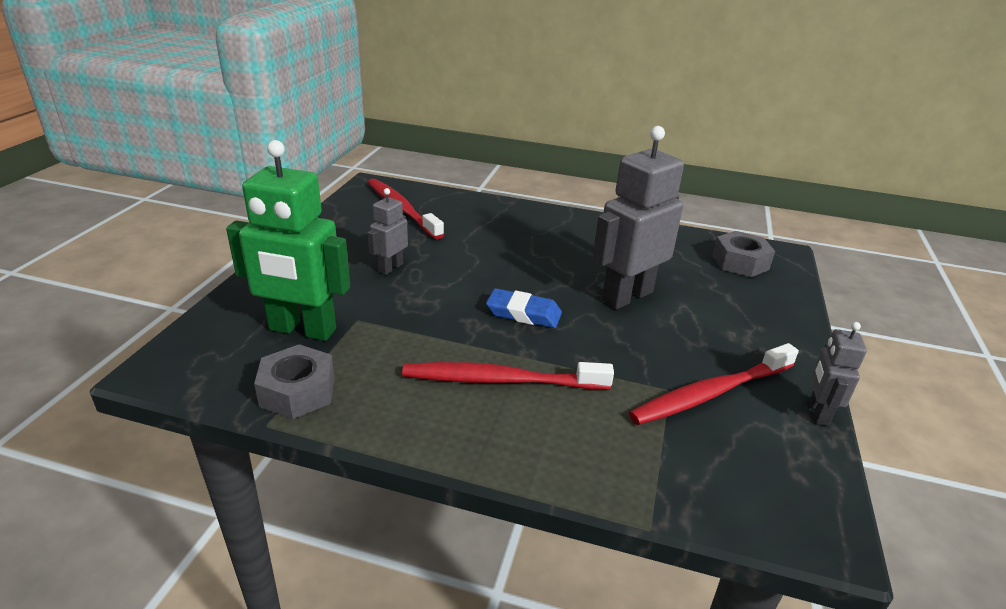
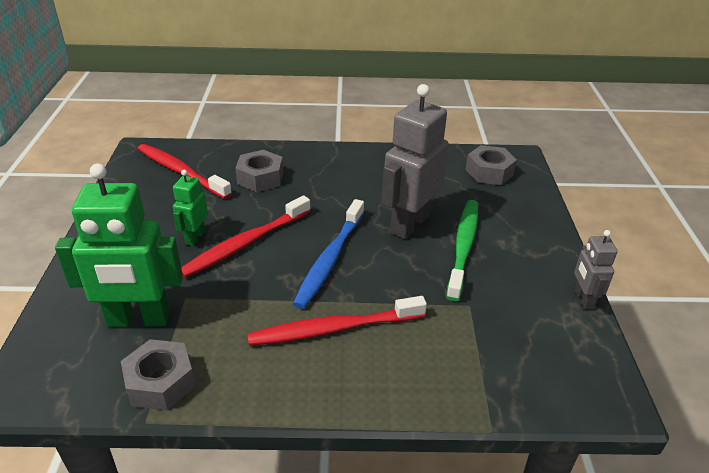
camera: 15 degrees left, 5 degrees up
(390, 268) = (195, 237): grey robot -> green robot
(479, 227) = (260, 178): none -> grey nut
(523, 313) = (330, 259): blue eraser -> blue toothbrush
(683, 330) = (463, 247): none -> green toothbrush
(711, 393) = (501, 301): red toothbrush -> red toothbrush (245, 243)

